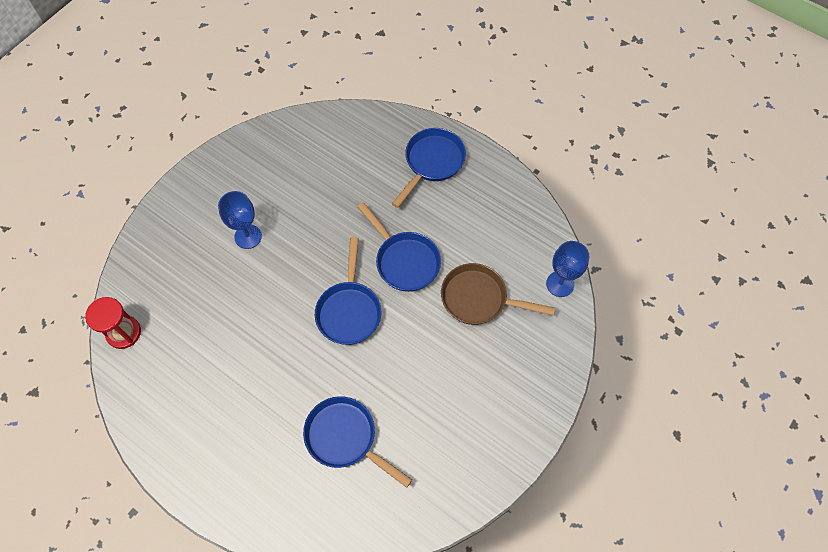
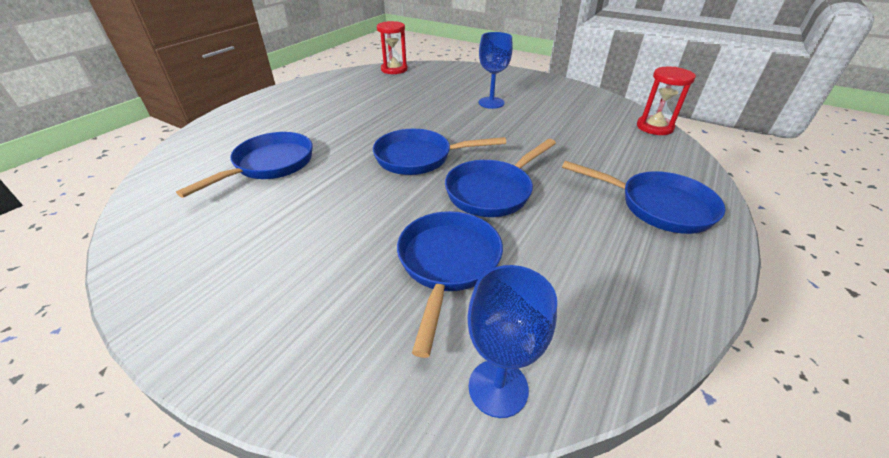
camera: 85 degrees right, 25 degrees down
(323, 118) = (654, 127): none -> red hourglass
(479, 299) = (447, 264): brown pan -> blue pan

